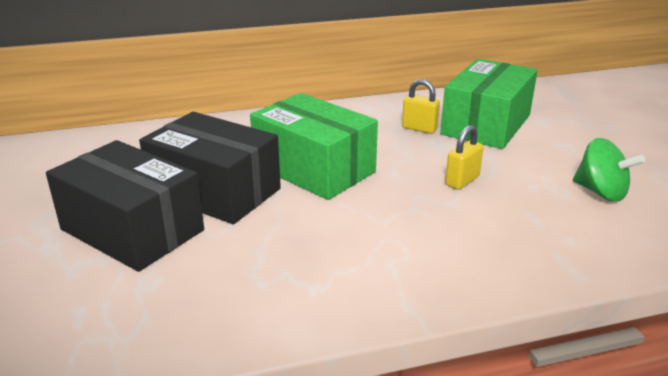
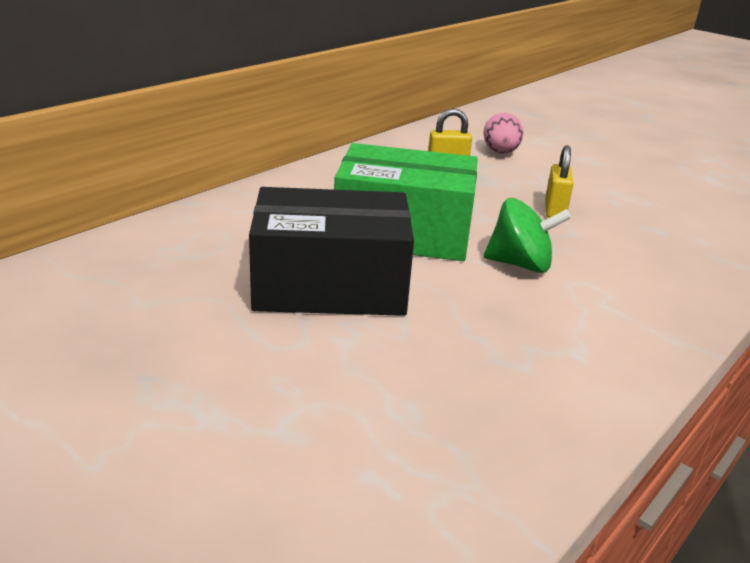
camera: 35 degrees left, 0 degrees up
(132, 230) = (295, 360): black box -> none
(486, 124) = (500, 152): green box -> pink egg
(601, 192) = (668, 193): green spinning top -> green spinning top (520, 264)

